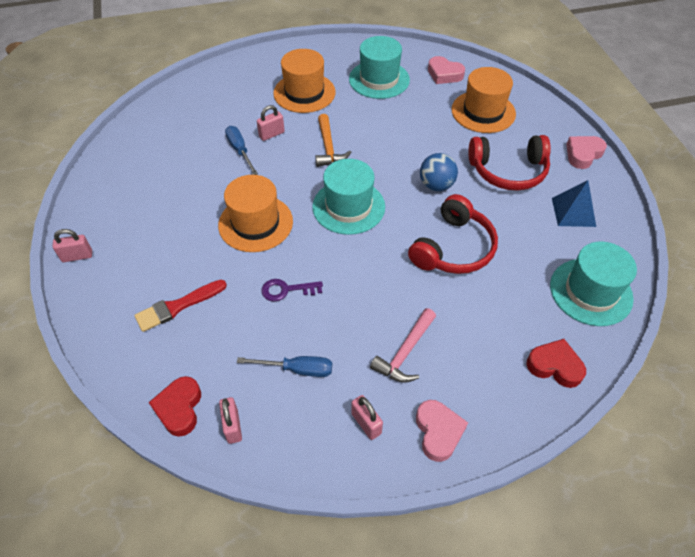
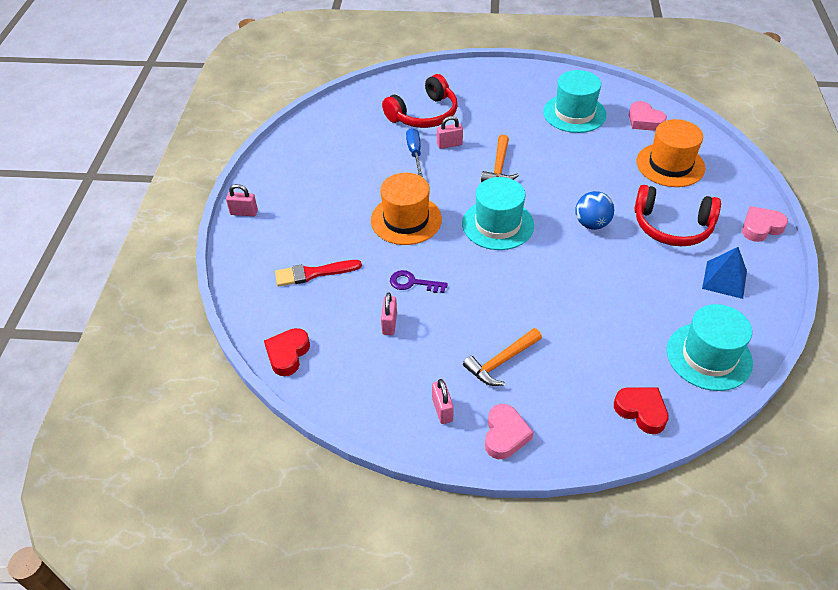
camera: 20 degrees right, 5 degrees down
(233, 426) = (326, 380): pink padlock -> pink padlock (389, 323)
(297, 369) = (398, 350): blue screwdriver -> none
(304, 93) = (495, 112): orange hat -> none
(405, 352) = (501, 362): pink hammer -> orange hammer
(453, 248) = (585, 284): red headphones -> red headphones (424, 114)

